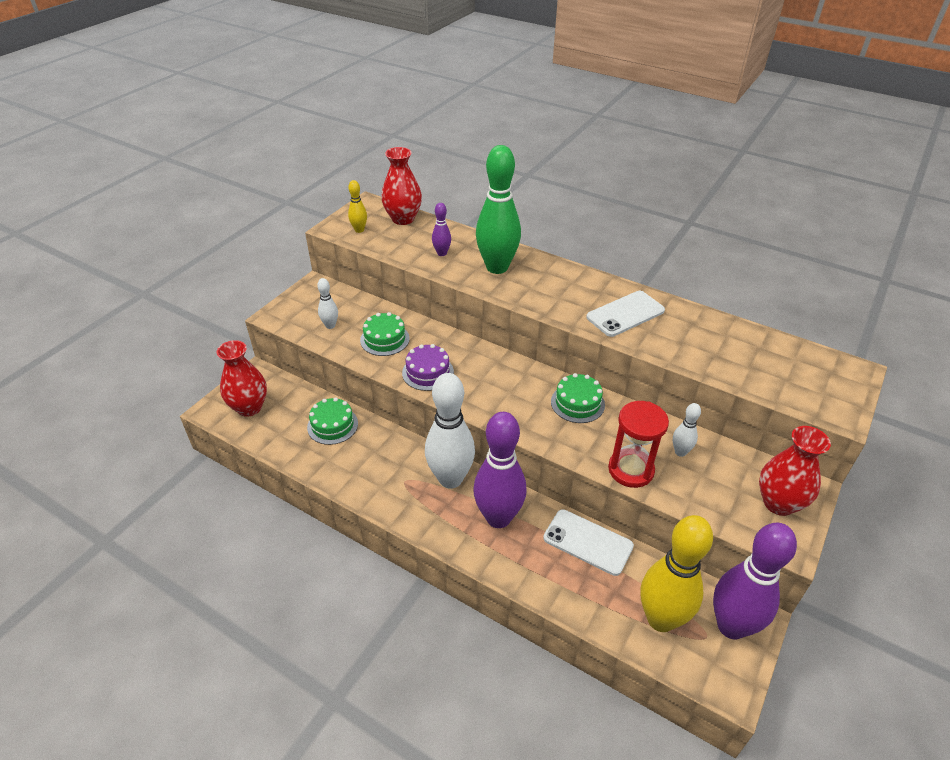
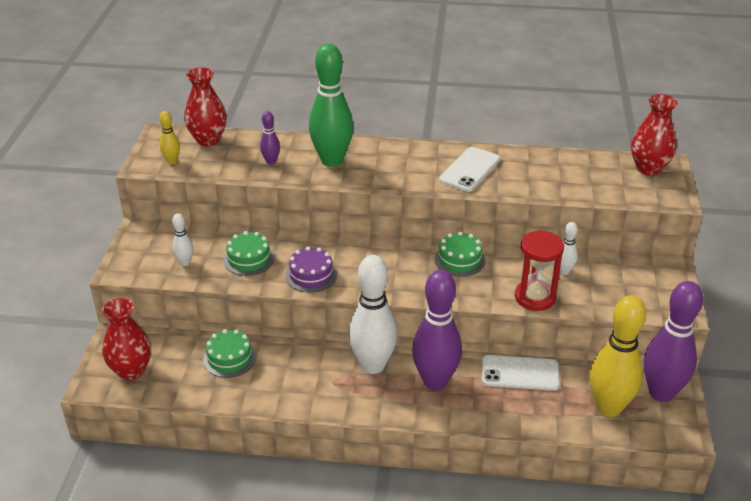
camera: 25 degrees left, 5 degrees down
(778, 503) = (657, 284): red vase -> red vase (648, 168)

